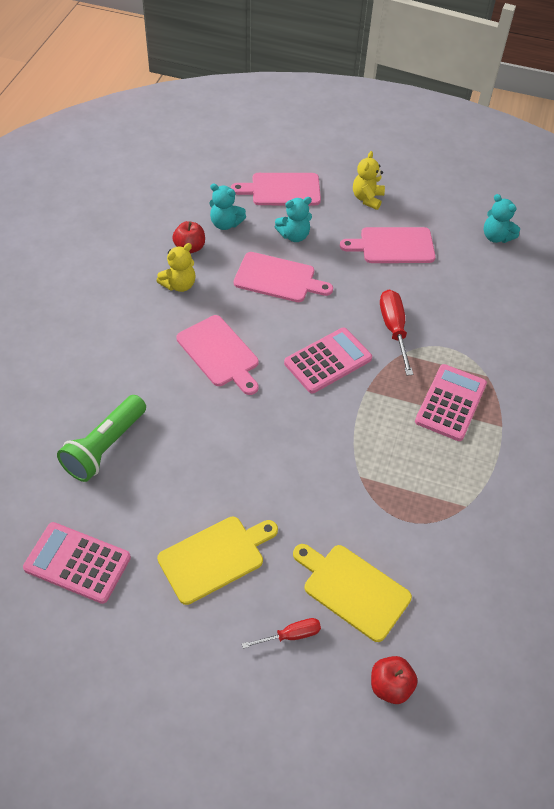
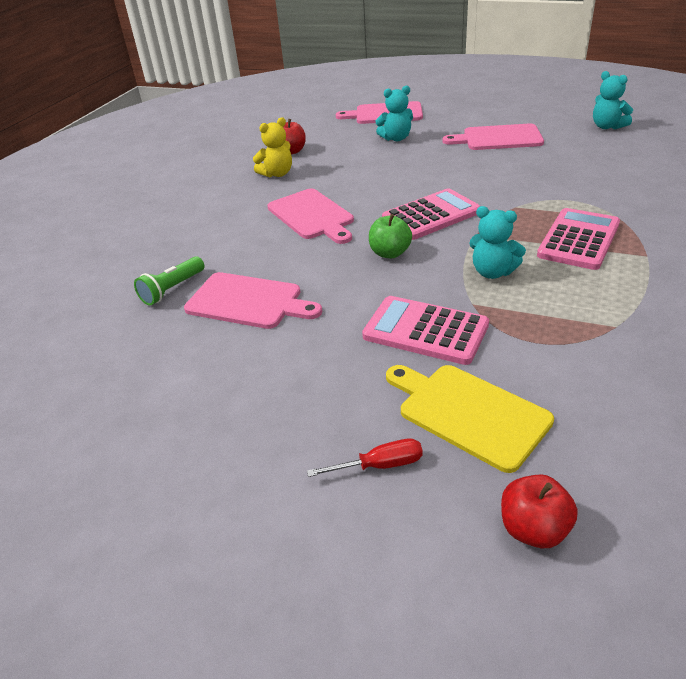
camera: 10 degrees right, 15 degrees down
(77, 563) = (110, 391): pink calculator -> pink calculator (425, 331)
(105, 447) = (172, 289): green flashlight -> green flashlight, size x0.62
(215, 557) = (284, 383): yellow cutting board -> none
(225, 224) = (328, 136): turquoise teddy bear -> turquoise teddy bear (492, 272)
(278, 278) = (378, 164): pink cutting board -> pink cutting board (248, 301)
(292, 410) = (390, 253): none -> green apple
(367, 199) = (469, 113): yellow teddy bear -> none
(394, 330) = (504, 190): red screwdriver -> none

